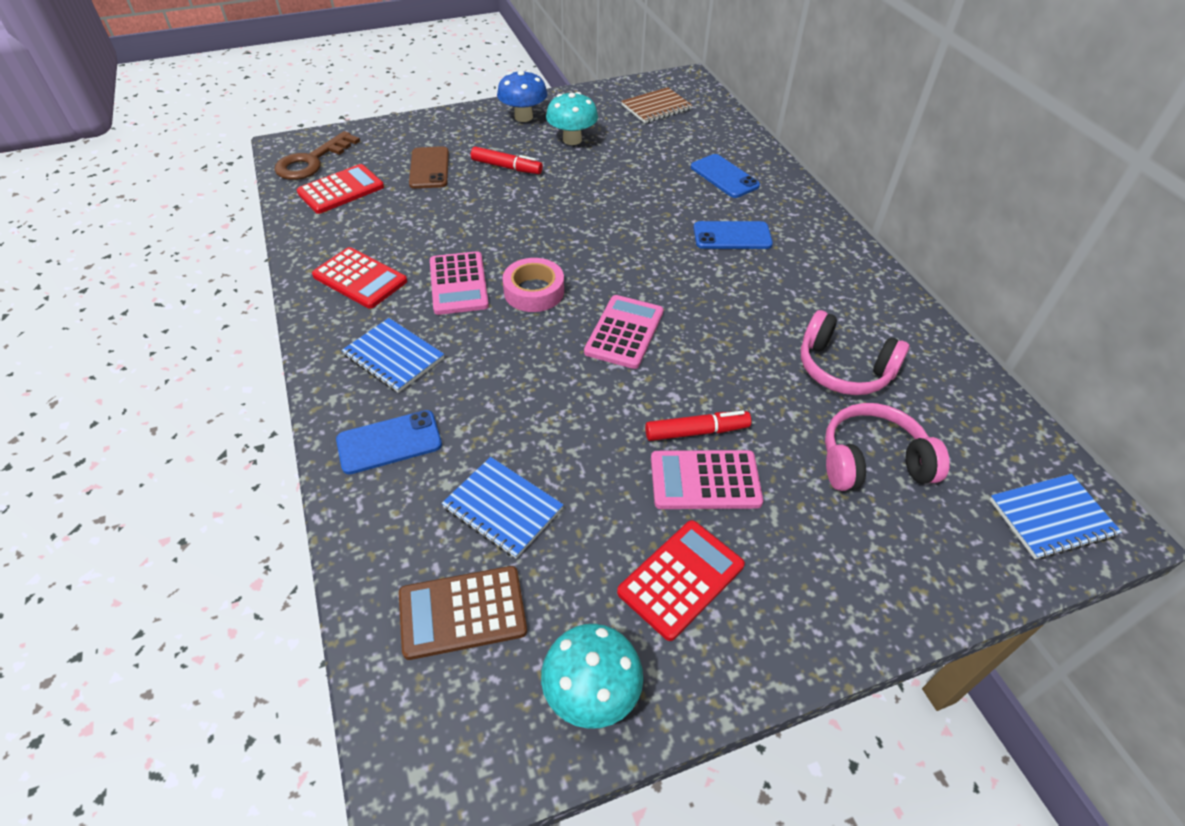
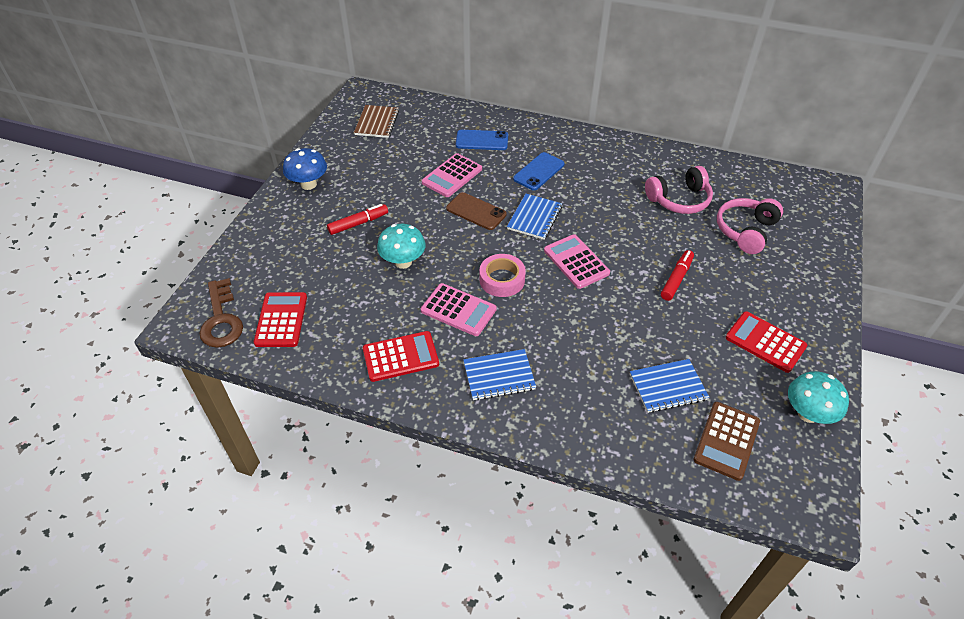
camera: 50 degrees left, 0 degrees up
(389, 442) = (574, 414): blue phone -> none
(429, 168) = (312, 261): brown phone -> brown phone (476, 211)
(572, 140) = (365, 178): turquoise mushroom -> turquoise mushroom (403, 262)
(681, 579) = (765, 342): red calculator -> red calculator turned 45 degrees counterclockwise
(705, 480) = (711, 296): pink calculator -> pink calculator (452, 176)
(1051, 517) = (818, 200): blue notebook -> blue notebook (534, 218)

